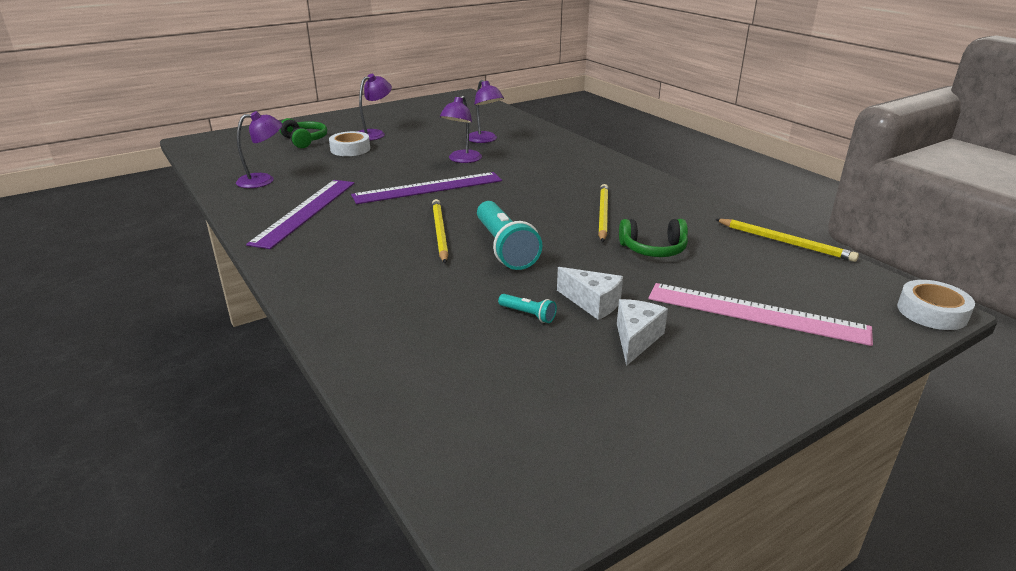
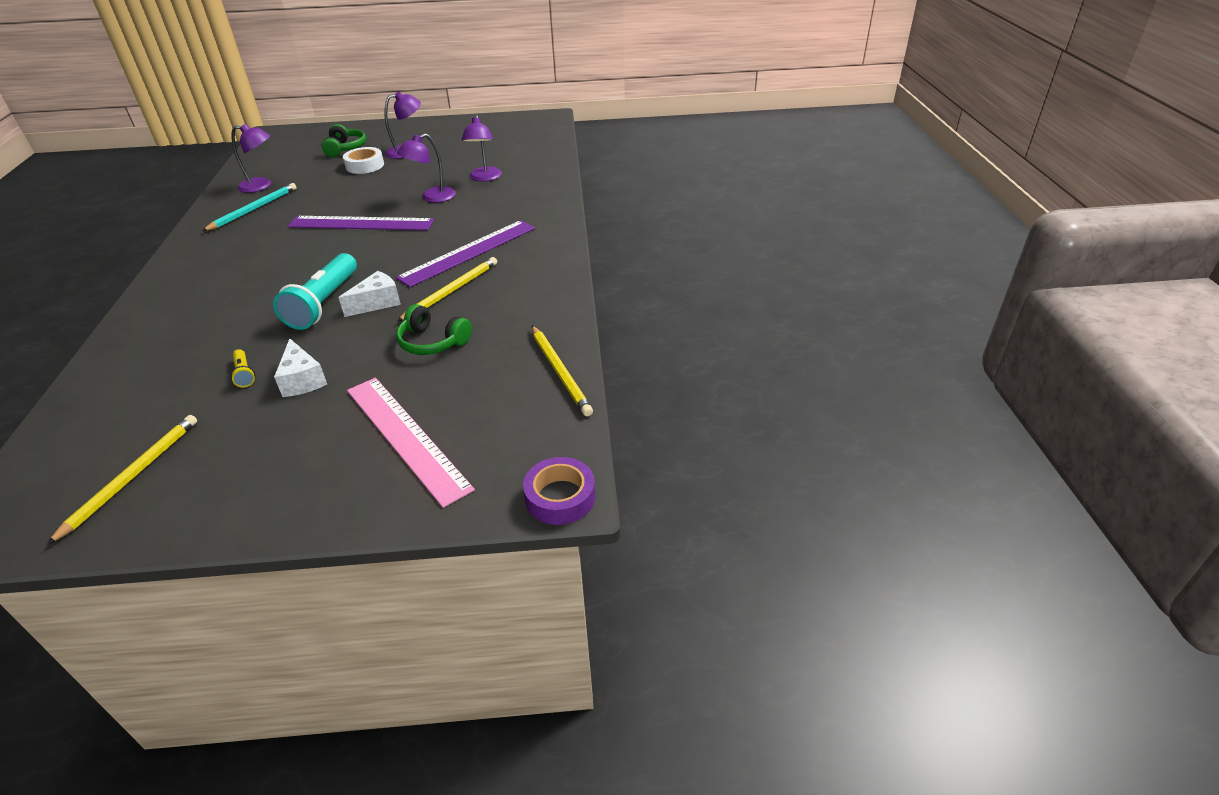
camera: 30 degrees right, 10 degrees up
(290, 198) = (253, 209): none -> turquoise pencil
(305, 211) = (245, 226): purple ruler -> purple ruler (468, 252)
(439, 233) = (302, 274): yellow pencil -> yellow pencil (132, 477)
(528, 314) = (244, 374): turquoise flashlight -> yellow flashlight
(636, 339) = (279, 425): white cheese -> white cheese (377, 303)
(932, 312) = (560, 497): white tape -> purple tape

